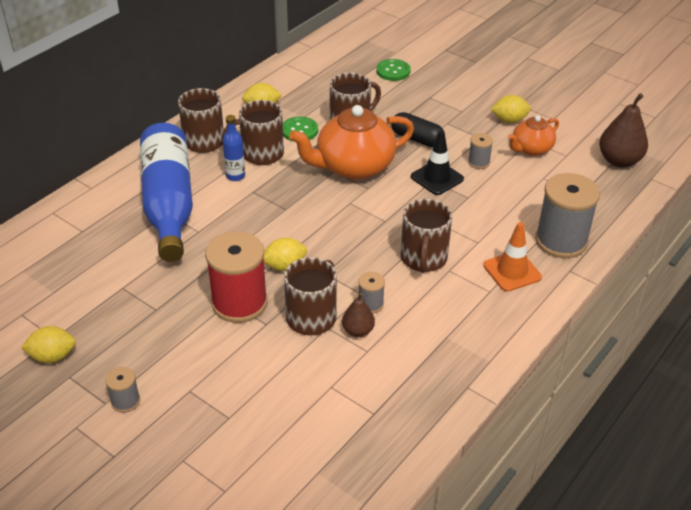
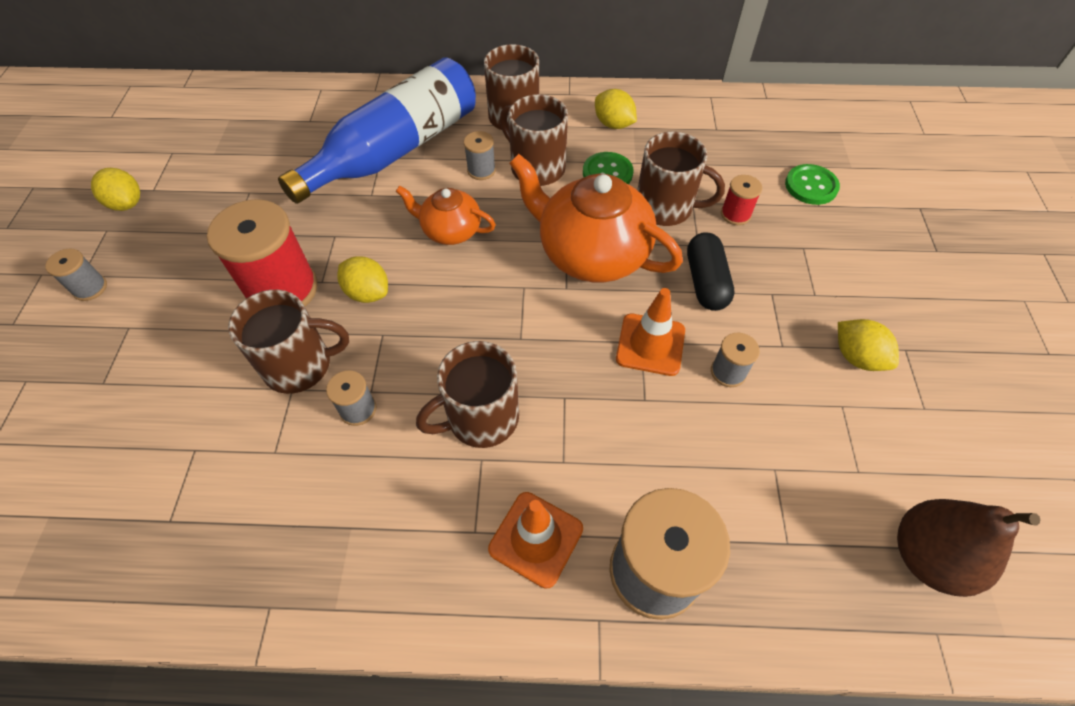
camera: 55 degrees right, 15 degrees up
(235, 176) = (481, 170): blue bottle -> grey spool
(358, 331) = (303, 423): brown pear -> none
(383, 105) = (735, 214): none -> red spool
(437, 178) = (650, 344): black traffic cone -> orange traffic cone
(531, 149) = (823, 418): orange teapot -> orange teapot (450, 230)

